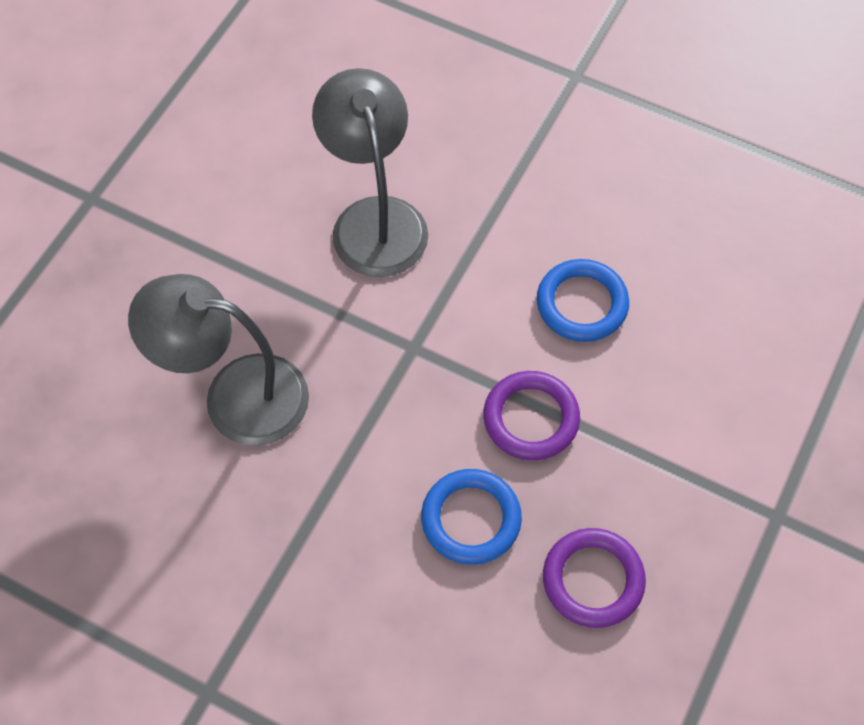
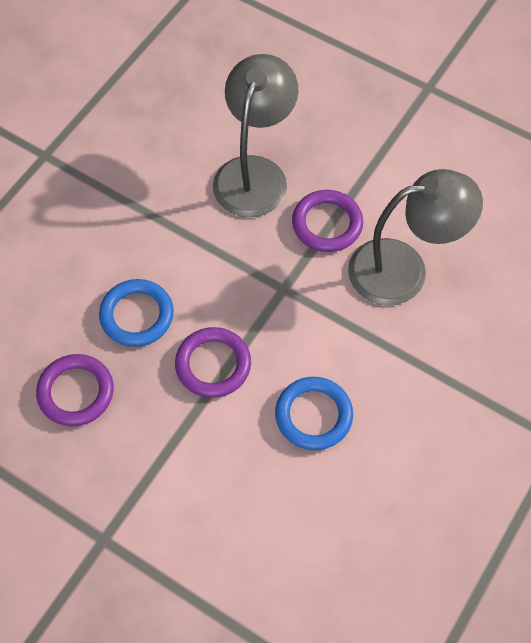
camera: 95 degrees right, 0 degrees up
(313, 304) = (327, 224): none -> purple ring

